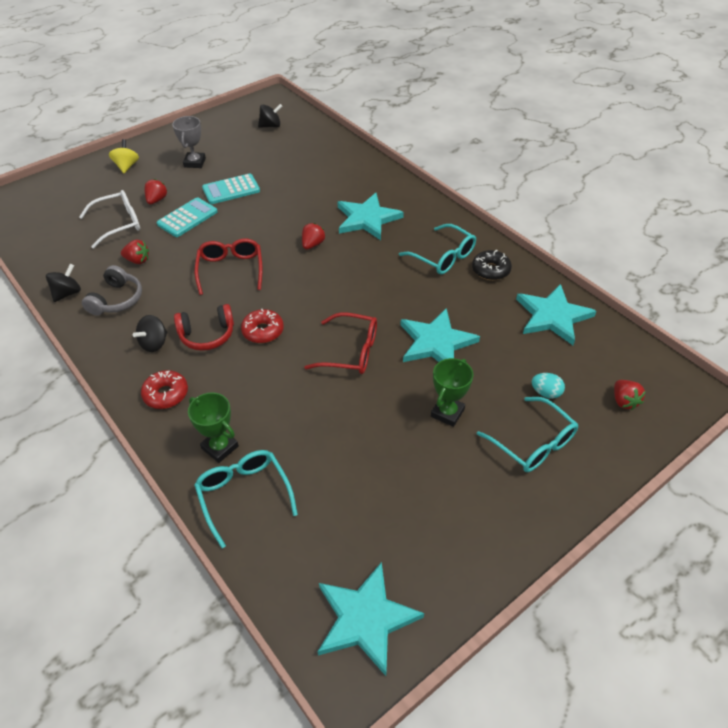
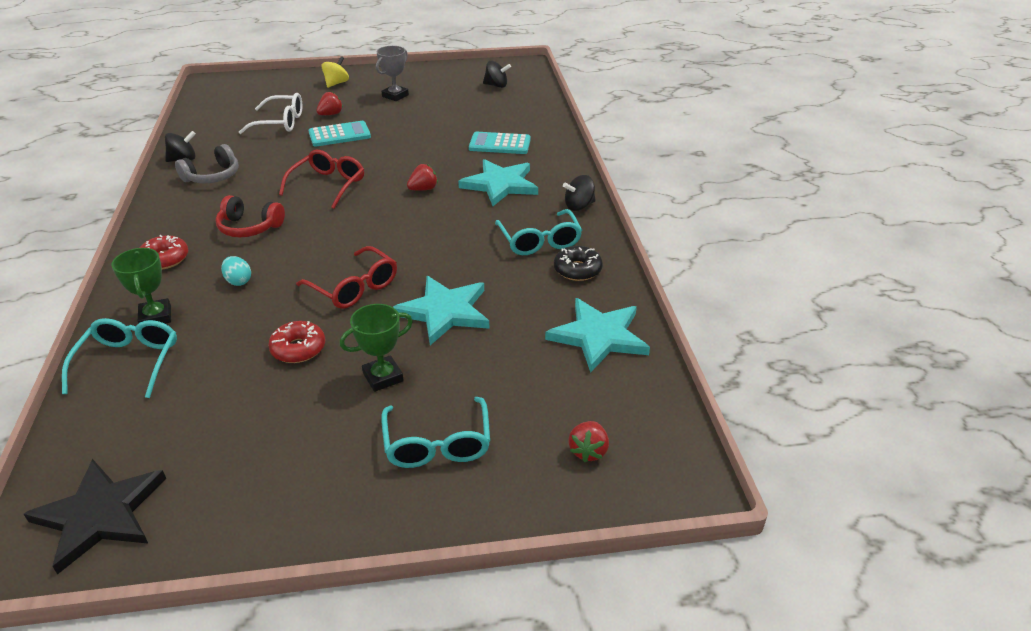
camera: 30 degrees right, 10 degrees down
(137, 260) = (262, 153): red strawberry -> none
(154, 343) = (202, 218): black spinning top -> black spinning top (579, 206)
(231, 190) = (402, 124): turquoise calculator -> turquoise calculator (500, 144)
(263, 331) = (298, 241): red donut -> red donut (298, 349)
(365, 619) = (100, 515): turquoise star -> black star
(546, 393) = (507, 404): turquoise egg -> turquoise egg (238, 281)

